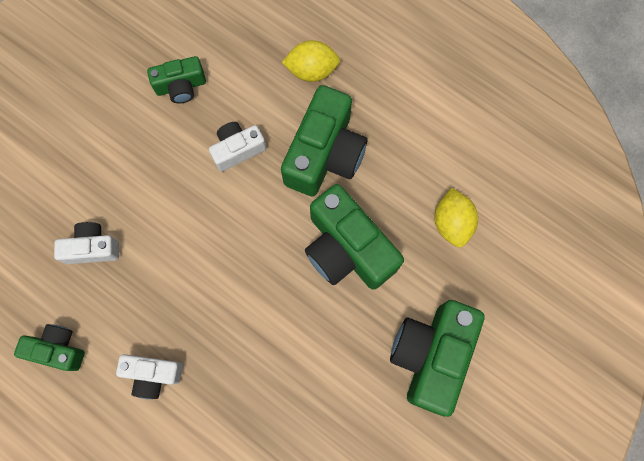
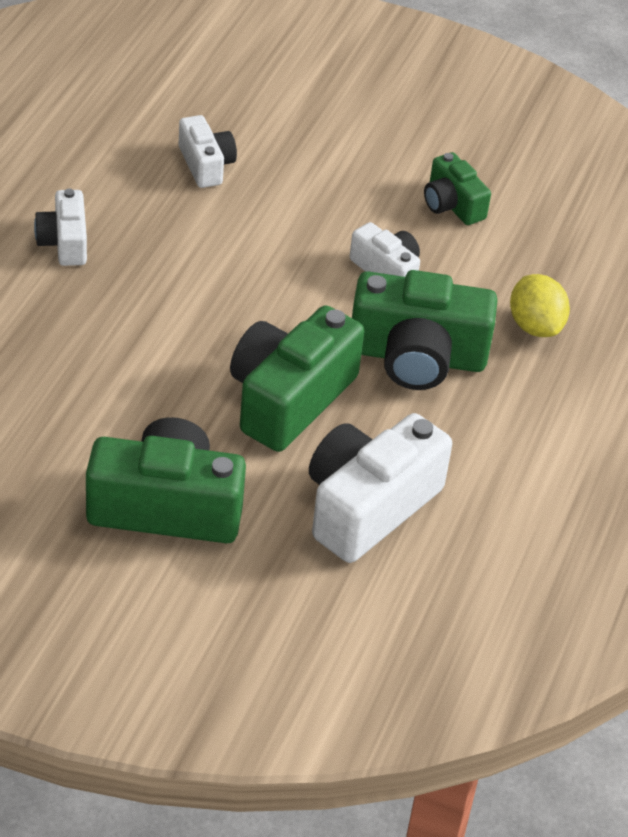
camera: 70 degrees right, 30 degrees down
(58, 349) = (73, 159): green camera -> none
(451, 223) = (368, 506): yellow lemon -> white camera

